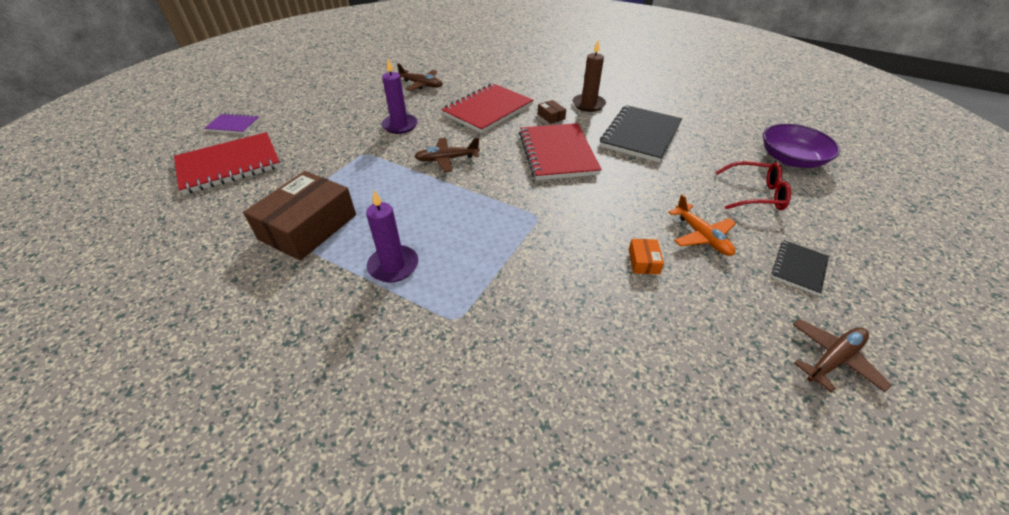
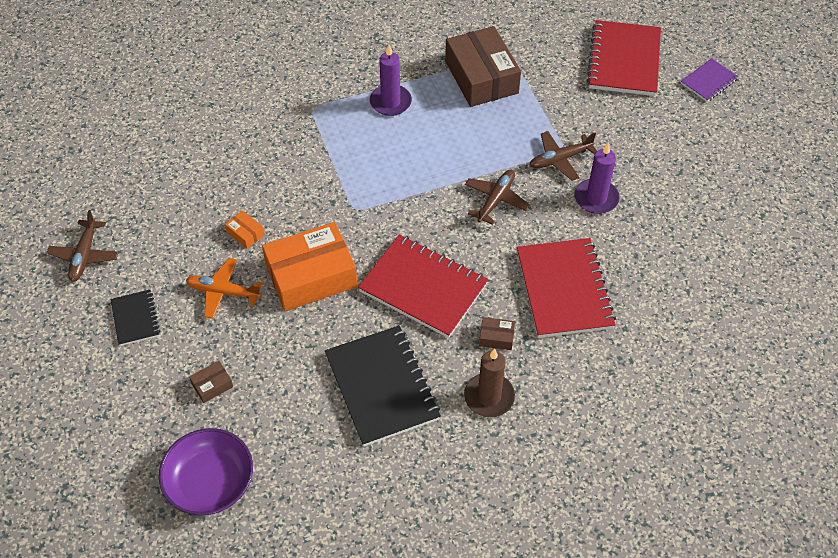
camera: 130 degrees right, 10 degrees up
(421, 85) = (687, 267): brown plane -> brown plane (560, 159)
(621, 202) = (311, 276): none -> orange box
(756, 194) = (212, 385): red glasses -> brown box

